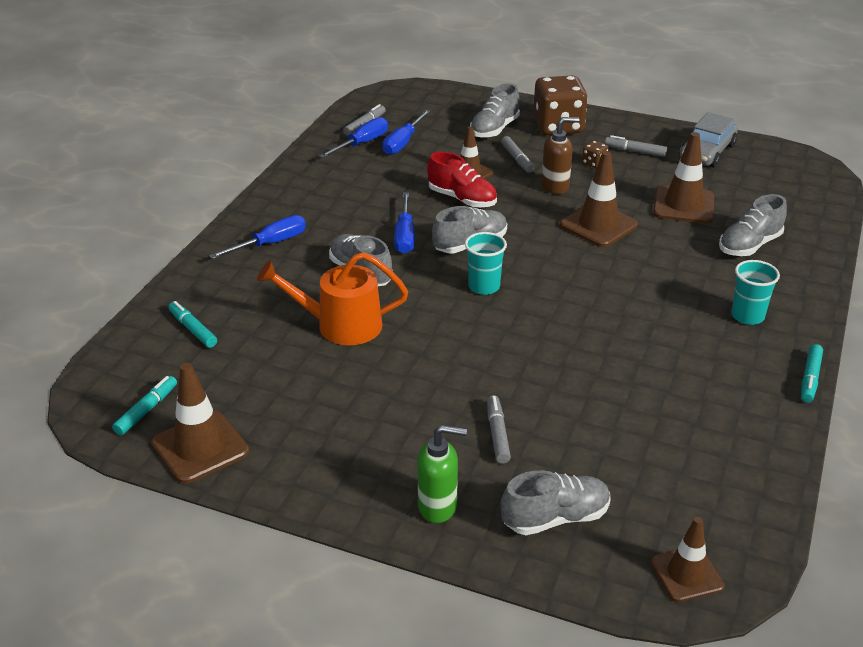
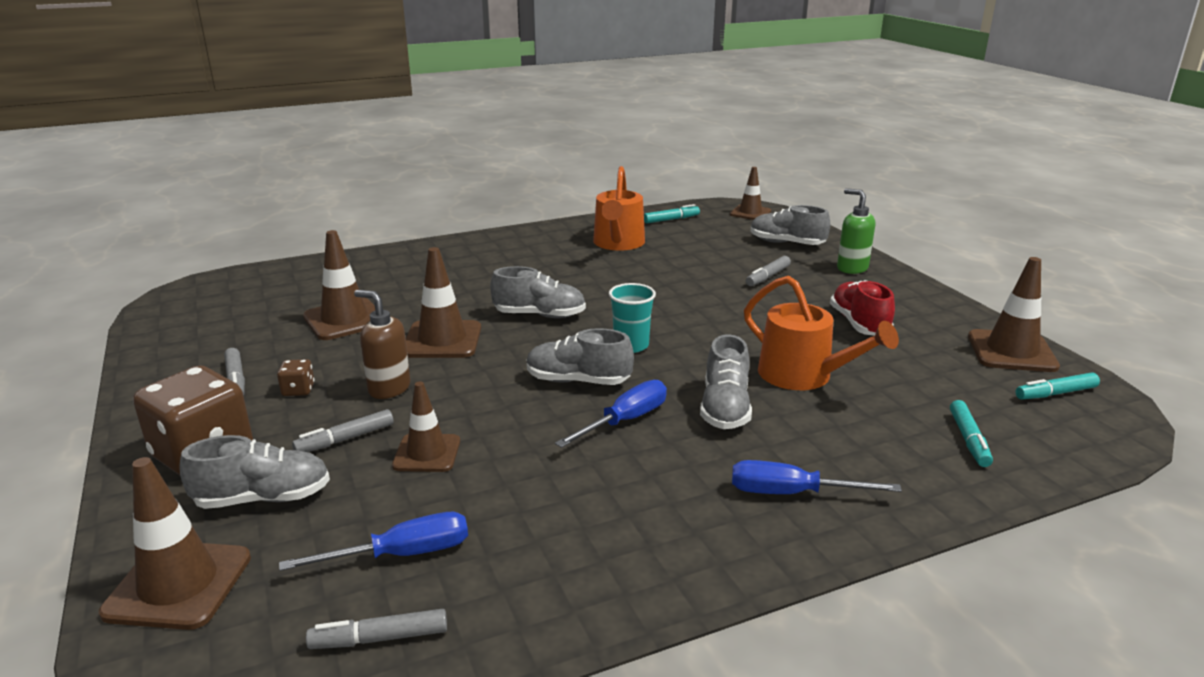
camera: 135 degrees left, 10 degrees down
(361, 144) = (453, 594): blue screwdriver -> none
(459, 102) = (178, 585): none -> brown traffic cone
(462, 199) = (497, 427): red shoe -> red shoe (859, 324)
(517, 159) = (345, 439): grey marker -> grey marker turned 150 degrees counterclockwise
(697, 400) = (618, 243): none -> orange watering can
(707, 152) = (195, 344): grey car -> none
(747, 316) = (496, 255): turquoise cup -> none
(749, 245) = (386, 279): grey shoe -> grey shoe (540, 315)
(810, 378) = (537, 227): turquoise marker -> turquoise marker (671, 219)

